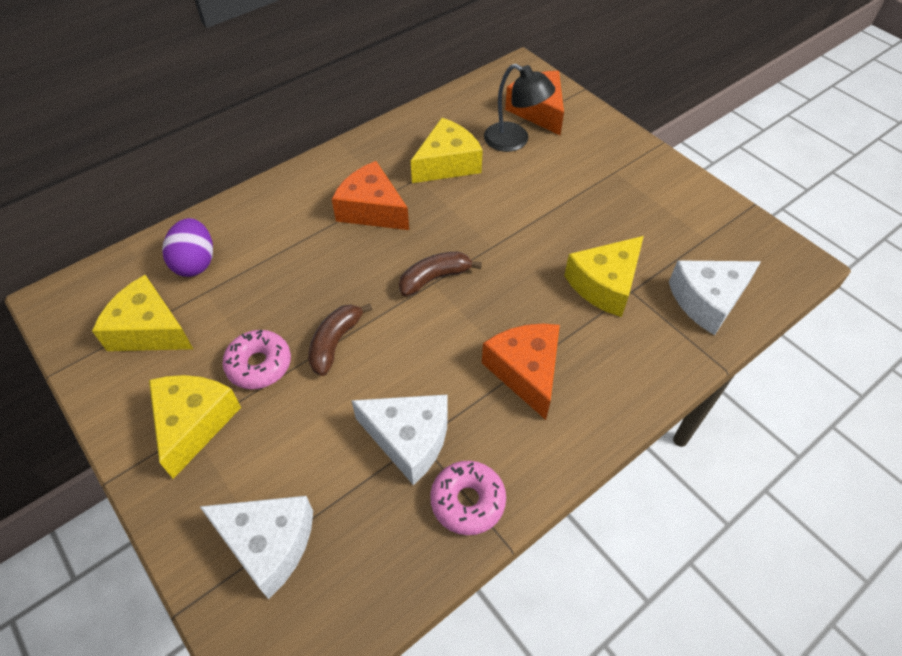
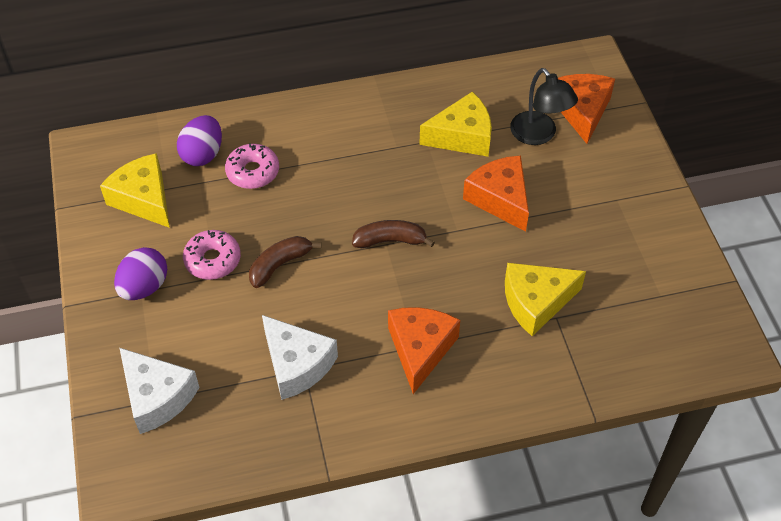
camera: 25 degrees right, 0 degrees up
(193, 423) = (144, 287): yellow cheese -> purple egg
(372, 209) = (370, 158): orange cheese -> orange cheese (500, 199)
(467, 501) = (315, 429): pink donut -> pink donut (253, 172)
(707, 300) = (621, 352): white cheese -> none

